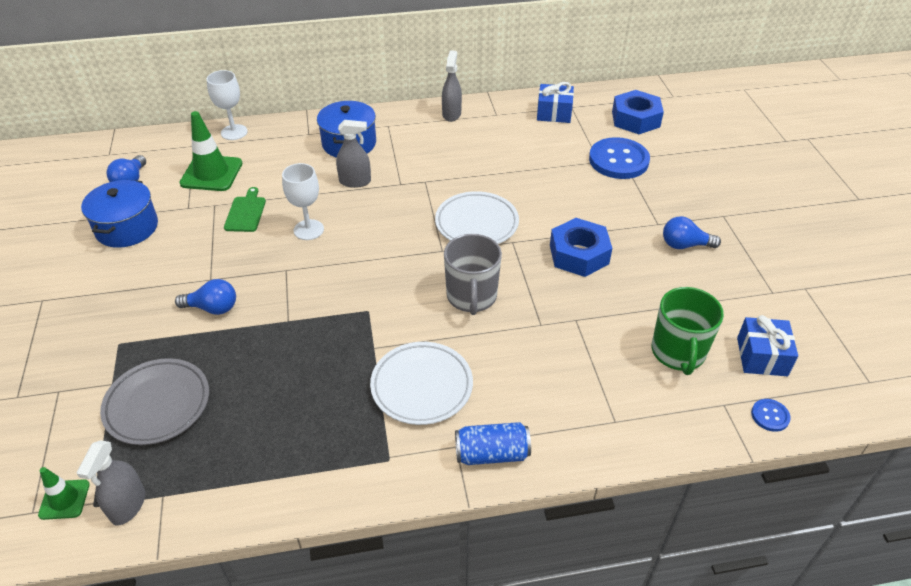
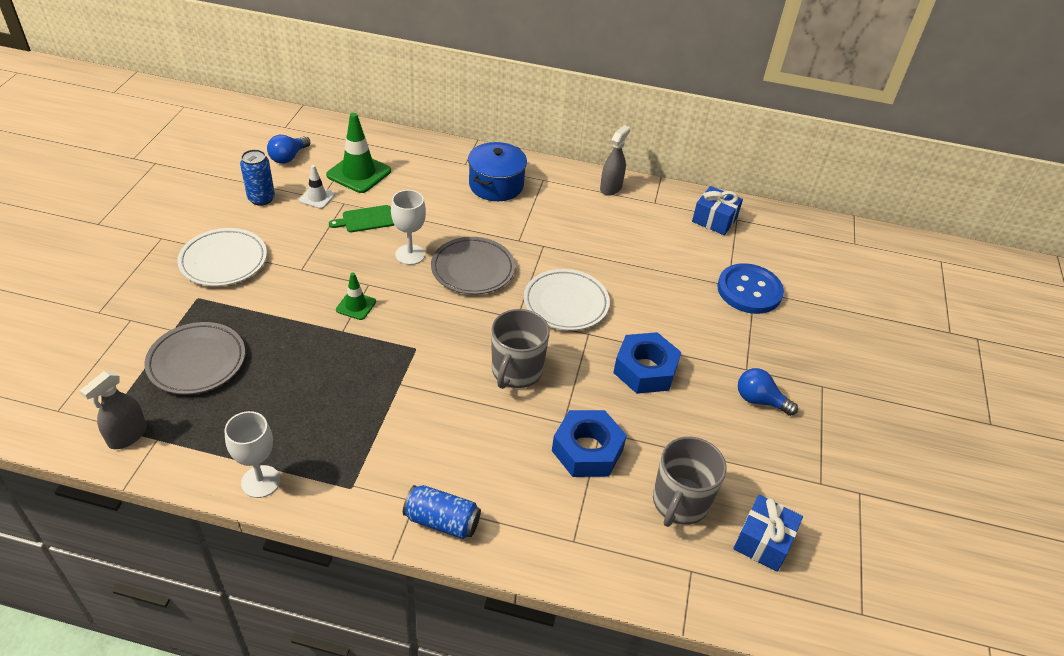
camera: 20 degrees right, 0 degrees up
(64, 499) = (85, 410): green traffic cone -> green traffic cone (356, 306)
(127, 228) = (261, 198): blue pot -> blue can
(184, 208) = (317, 197): none -> white traffic cone
(212, 308) = (288, 296): blue light bulb -> none
(234, 132) = (400, 141): white goblet -> white goblet (260, 481)
(246, 212) = (366, 219): green cutting board -> green cutting board turned 135 degrees counterclockwise
(355, 181) = (479, 224): grey spray bottle -> none
(375, 223) = (473, 269): none -> grey plate
(422, 386) = (419, 435): white plate -> white plate (223, 261)
(635, 119) = (796, 254): blue nut -> blue nut (587, 450)
(678, 352) = (679, 502): green mug -> grey mug
(770, 416) = (730, 601): blue button -> none

